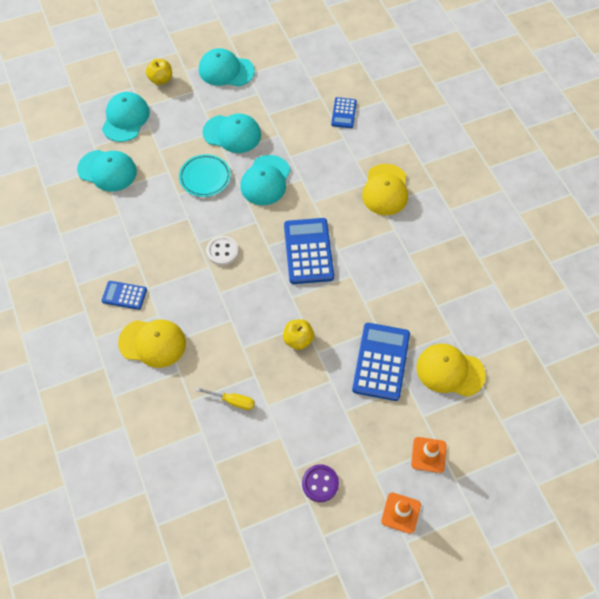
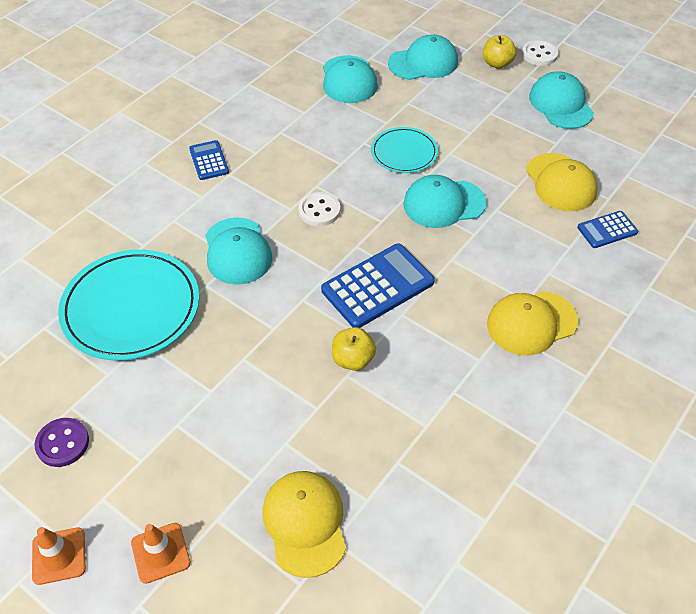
camera: 60 degrees right, 10 degrees down
(152, 343) = (165, 208): yellow cap -> yellow cap (561, 182)
(171, 52) = (539, 54): none -> white button
(232, 134) = (481, 148): turquoise cap -> turquoise cap (237, 251)
(232, 401) = (131, 308): yellow screwdriver -> turquoise plate
(298, 340) = (248, 332): yellow apple -> yellow apple (353, 359)
(381, 362) = (270, 433): blue calculator -> none

